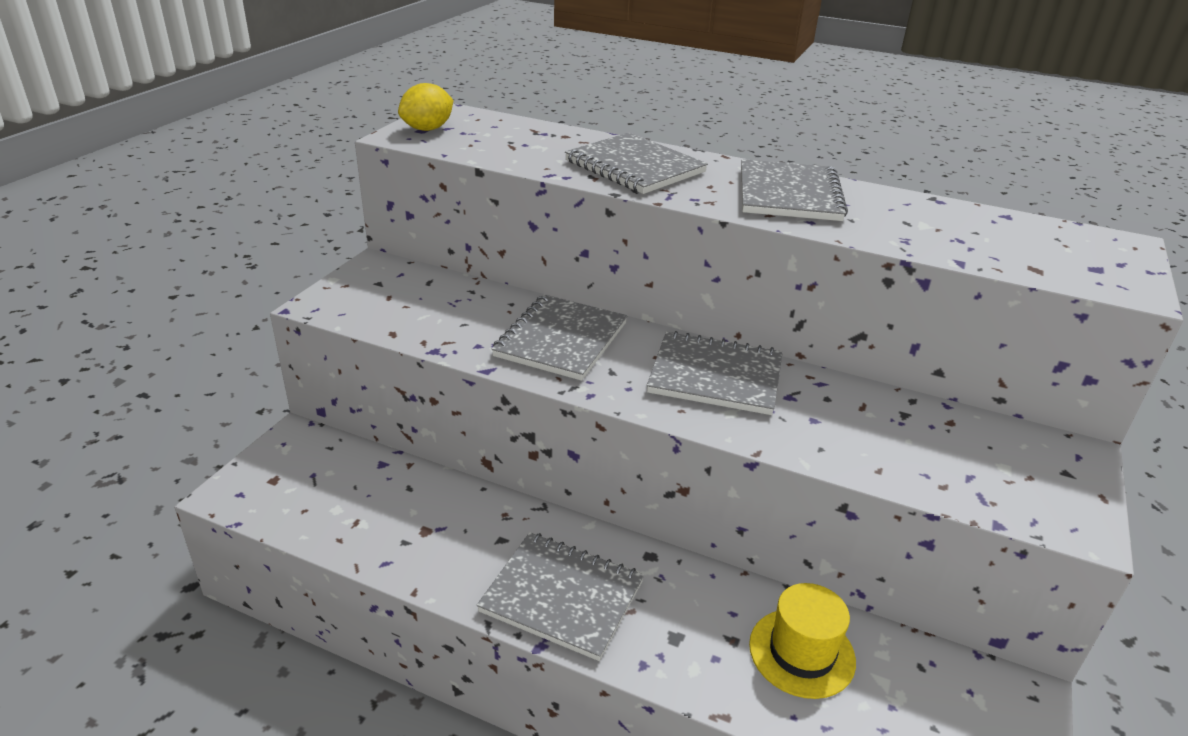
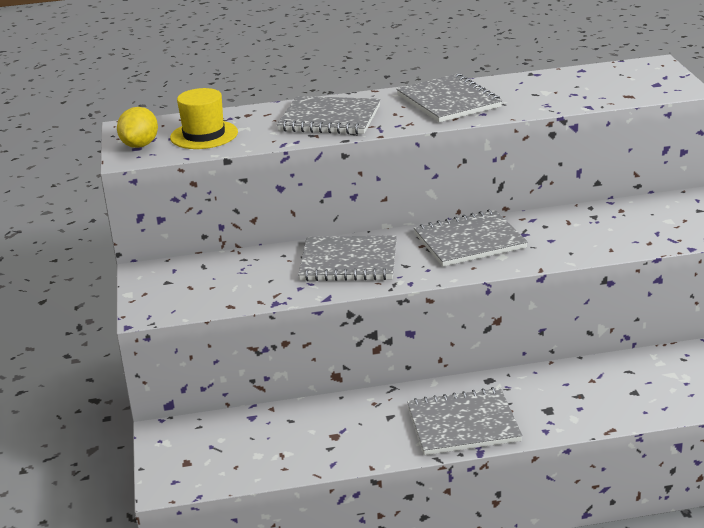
camera: 30 degrees left, 5 degrees down
(561, 340) = (349, 262): grey notebook -> grey notebook turned 75 degrees counterclockwise
(801, 652) = (620, 383): yellow hat -> yellow hat (204, 135)

